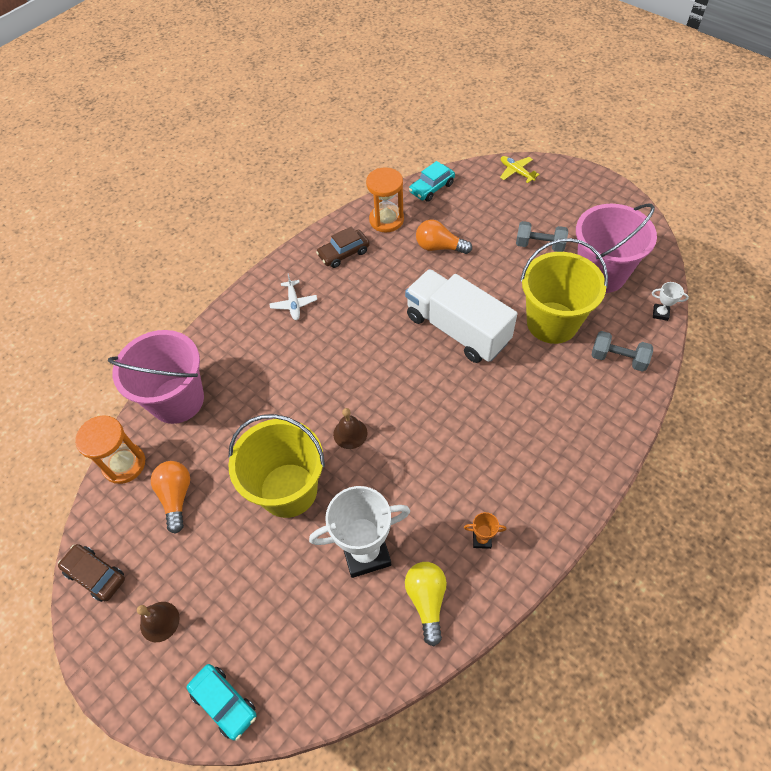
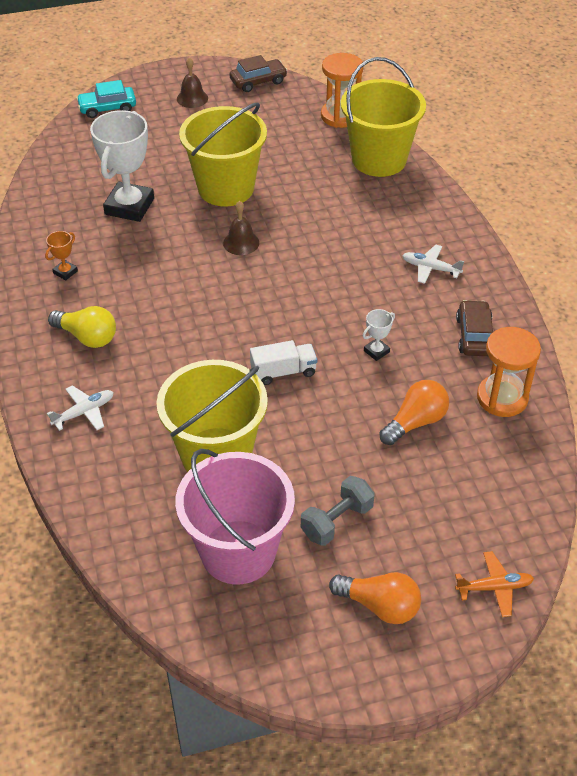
camera: 120 degrees right, 10 degrees down
(176, 497) = (282, 132): orange light bulb -> orange light bulb (379, 606)
(177, 400) = (379, 159): pink bucket -> yellow bucket
(427, 600) = (59, 220): yellow light bulb -> yellow light bulb (87, 337)
(431, 188) = (530, 472): turquoise car -> none
(457, 329) = (283, 372): white truck -> white truck, size x0.47
(516, 172) = (494, 587): yellow plane -> orange plane
(592, 416) = (84, 412): none -> white plane
(618, 359) = (118, 480): grey dumbbell -> none
(660, 313) = (130, 567): white trophy -> white trophy (376, 351)

